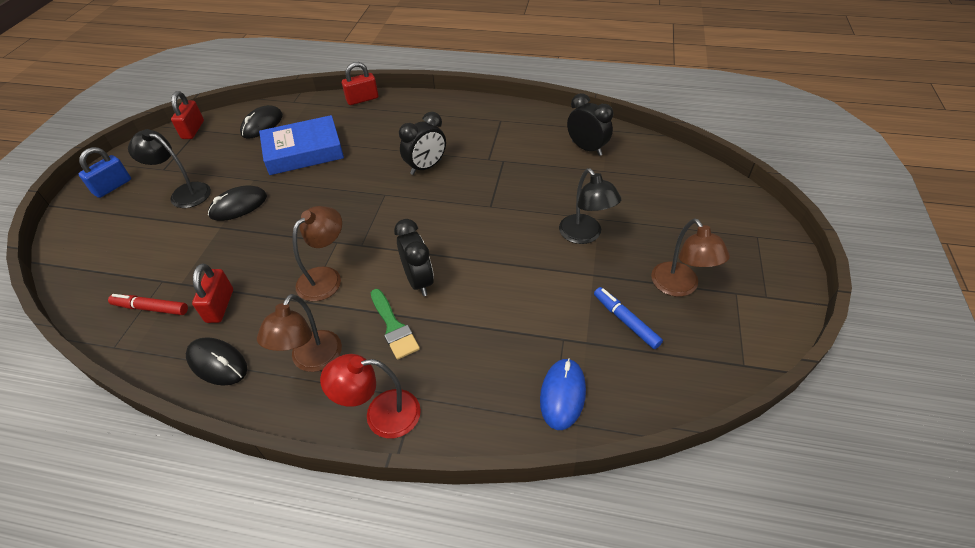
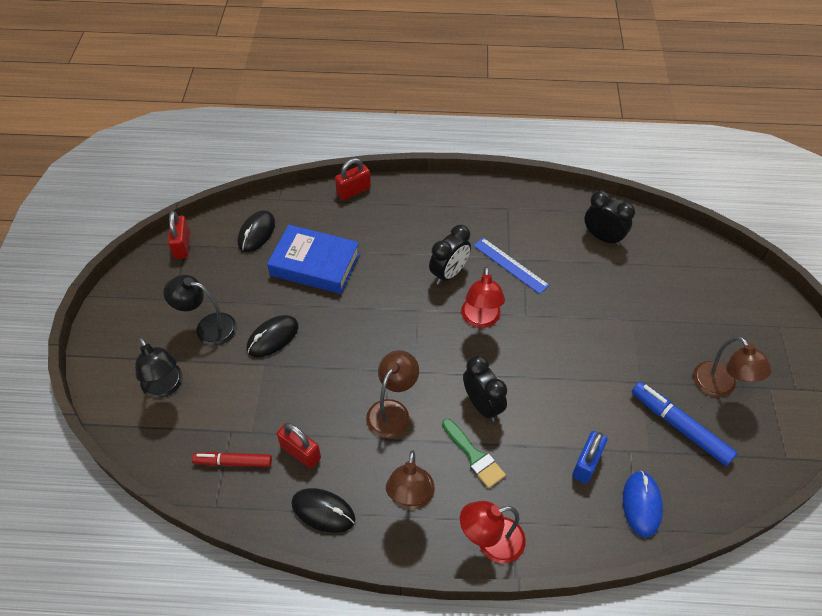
camera: 10 degrees left, 5 degrees up
(112, 187) = (126, 326): blue padlock -> blue padlock (586, 464)
(220, 306) = (300, 452): red padlock -> red padlock turned 45 degrees counterclockwise
(304, 151) = (315, 264): blue book -> blue book turned 45 degrees clockwise
(443, 206) = (480, 319): none -> red lamp
(488, 164) = (510, 265): none -> blue ruler
(585, 235) = (624, 340): black lamp -> black lamp (165, 387)
(625, 321) = (680, 427): blue marker -> blue marker, size x1.51

